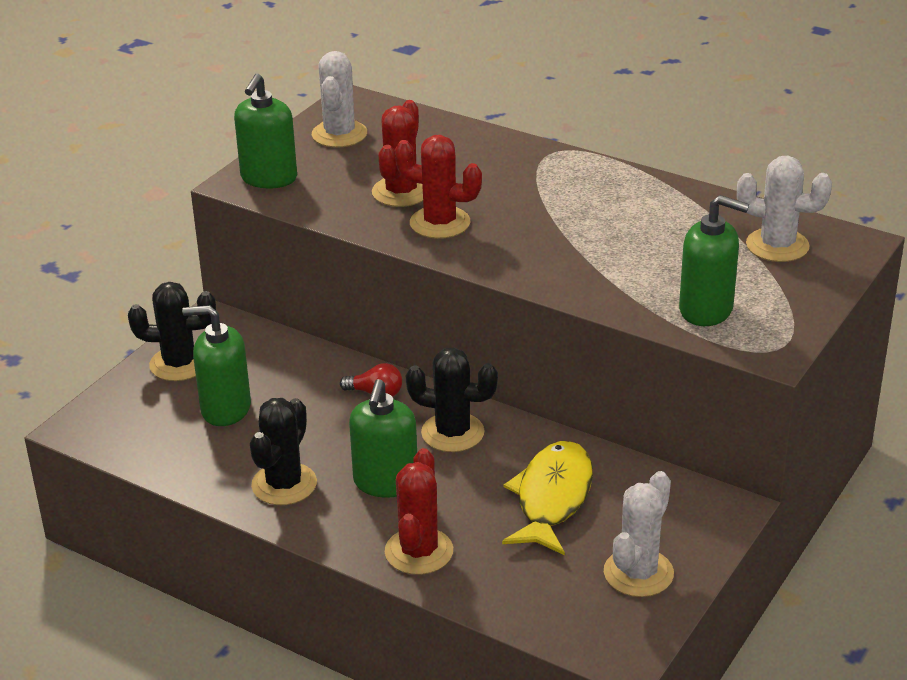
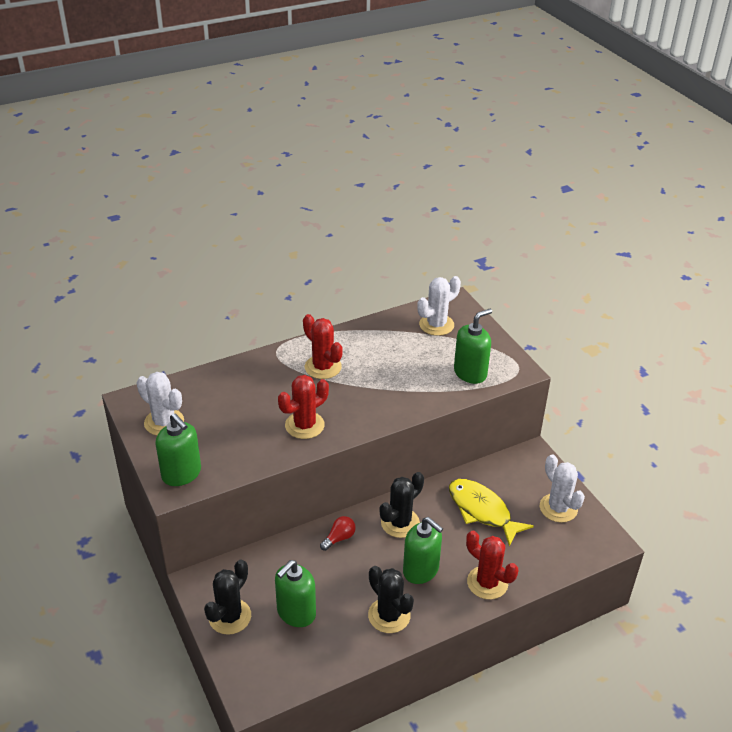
camera: 60 degrees left, 5 degrees up
(401, 192) = (257, 426): red cactus -> red cactus (323, 367)

